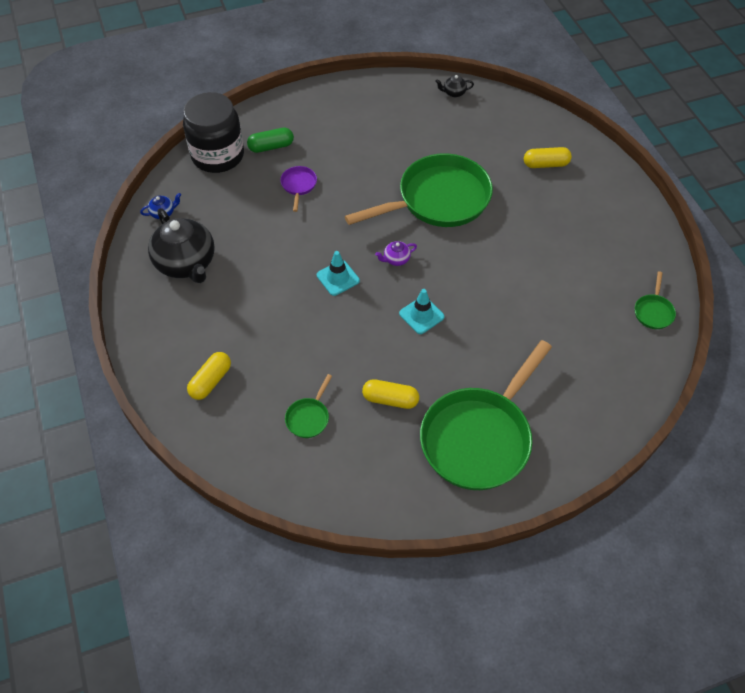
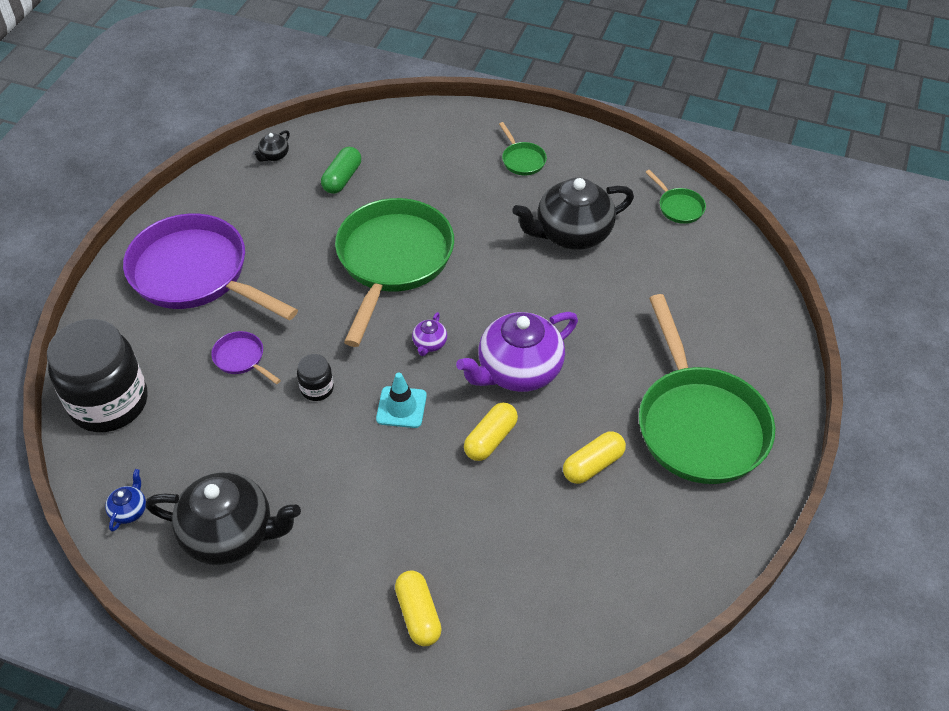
camera: 50 degrees left, 5 degrees down
(271, 147) = (158, 346): green capsule -> green capsule (342, 178)
(309, 417) = (550, 551): green pan -> green pan (522, 160)
(312, 232) = (317, 388): none -> black jar
(333, 125) = (196, 274): none -> purple pan
(421, 315) = (518, 371): turquoise traffic cone -> purple teapot
(545, 164) = (441, 157): yellow capsule -> yellow capsule (490, 439)
(560, 270) = (572, 234): none -> black teapot

